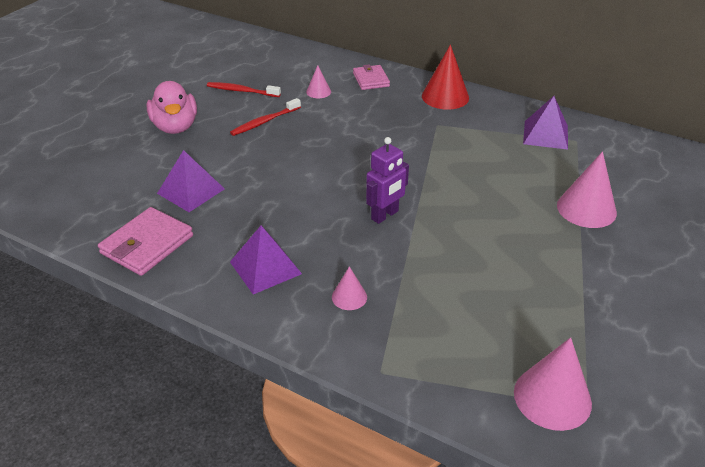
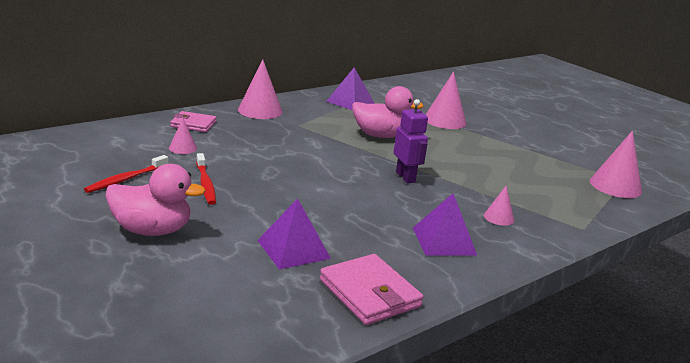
camera: 70 degrees left, 15 degrees down
(445, 97) = (260, 110): red cone -> pink cone
(474, 176) = (380, 135): none -> pink duck

